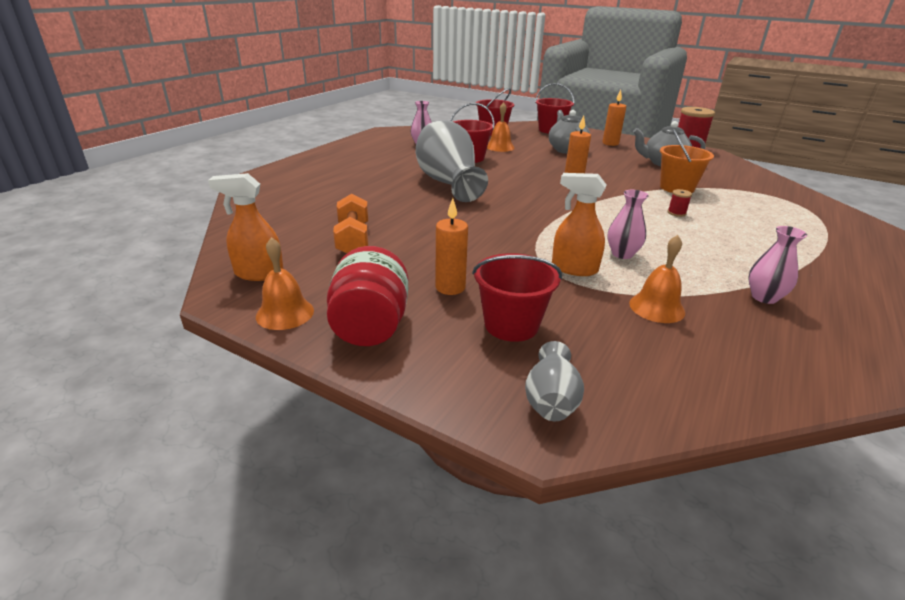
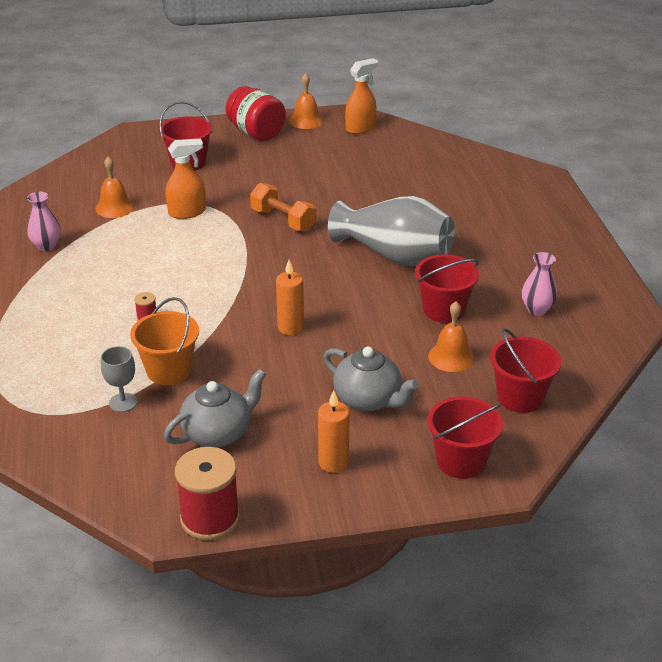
camera: 140 degrees right, 5 degrees up
(353, 239) = (356, 168): orange dumbbell -> orange dumbbell (283, 220)
(450, 287) = (247, 166): orange candle -> none
(551, 400) = (138, 142): grey vase -> none
(622, 254) = (163, 241): pink vase -> none
(718, 186) = (123, 402): none -> grey goblet

